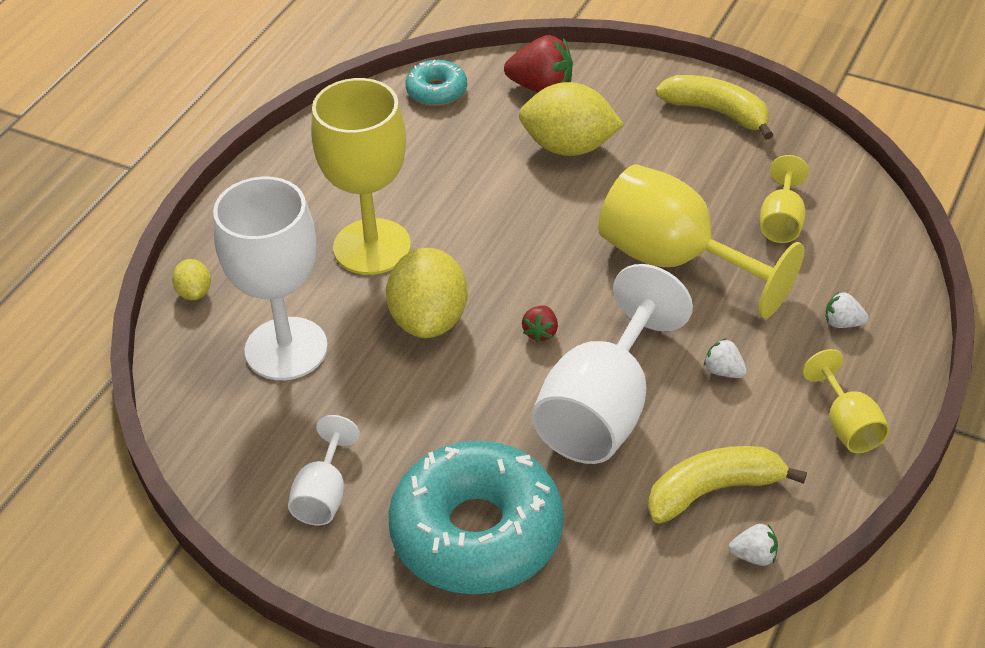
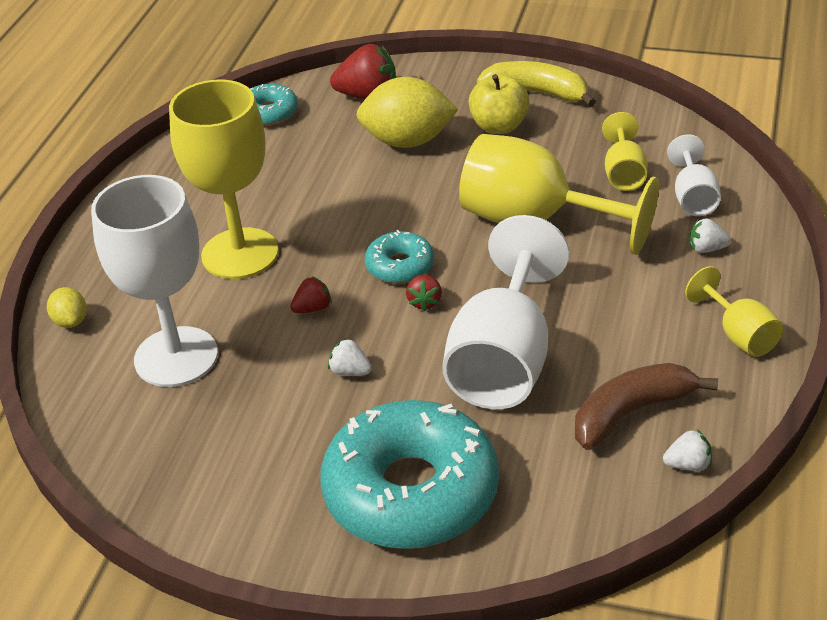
camera: 10 degrees left, 5 degrees down
(323, 495) = (247, 484): white goblet -> white goblet (693, 198)
(429, 320) = (313, 308): yellow lemon -> red strawberry
(526, 288) = (400, 266): none -> turquoise donut
(667, 145) = (499, 126): none -> yellow apple
(713, 490) = (631, 413): yellow banana -> brown banana
(723, 371) = (609, 307): white strawberry -> white strawberry (350, 371)

